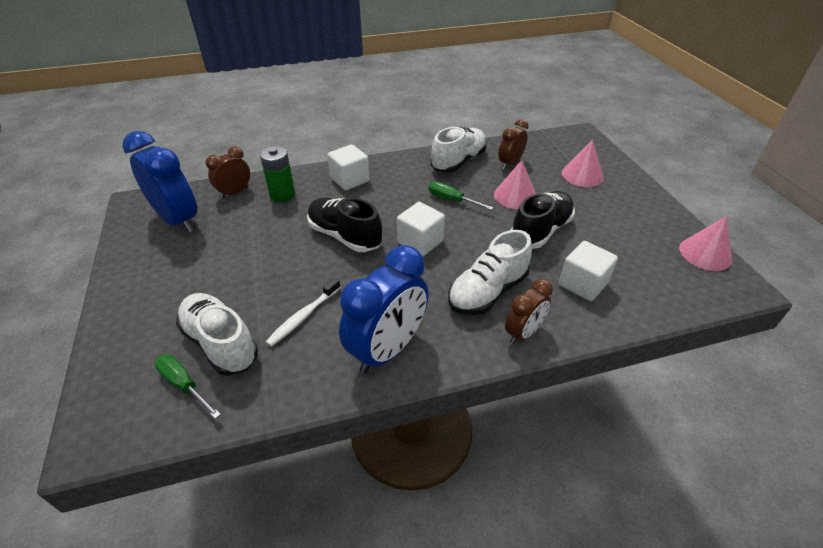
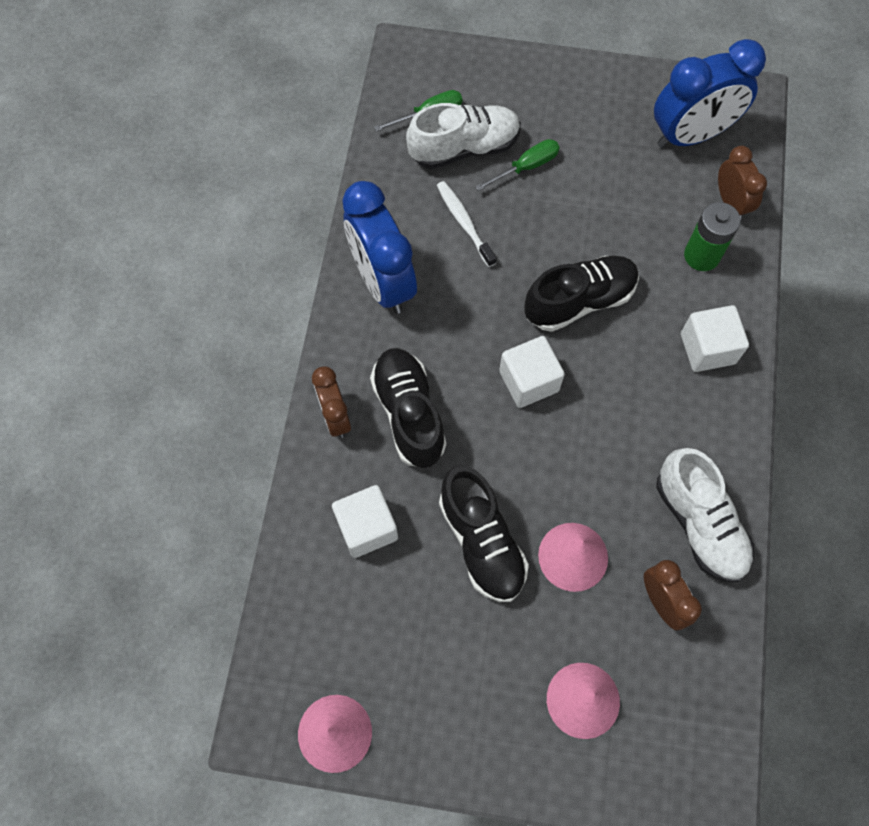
camera: 115 degrees right, 25 degrees up
(452, 200) = (600, 462): green screwdriver -> green screwdriver (526, 167)
(487, 292) = (409, 414): white shoe -> black shoe

